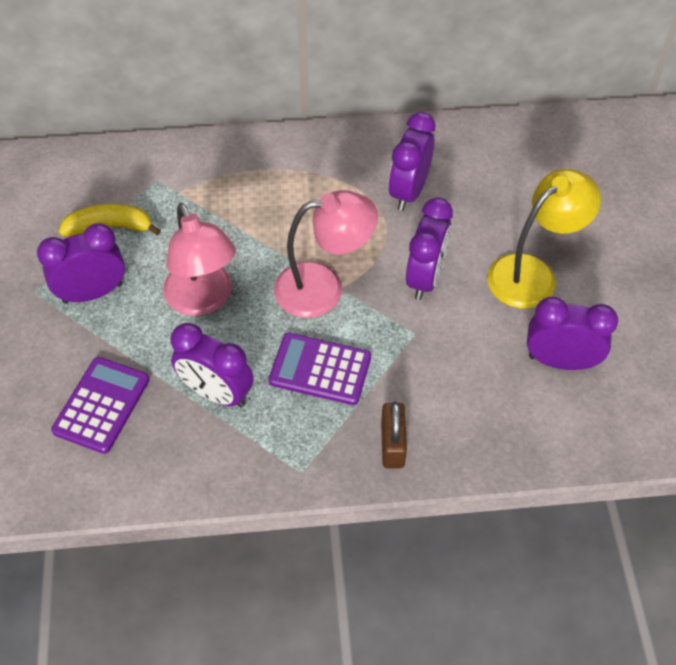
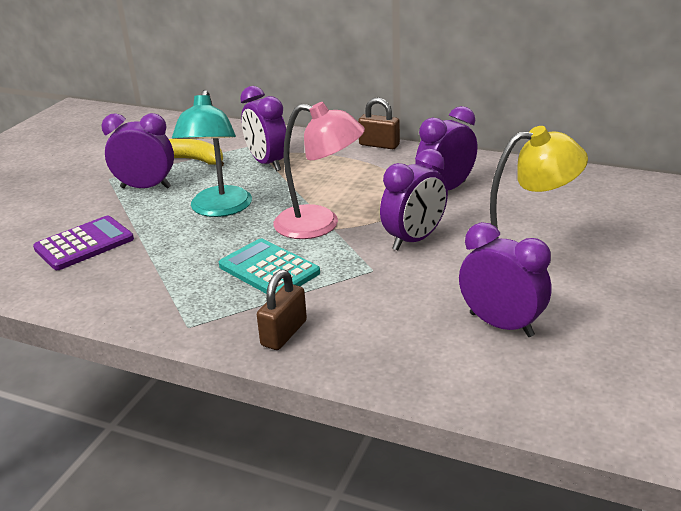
camera: 30 degrees right, 25 degrees down
(203, 300) = (219, 209): pink lamp -> turquoise lamp
(217, 393) = (173, 260): purple clock -> purple clock (267, 163)
(297, 137) = (379, 145): none -> brown padlock
(320, 369) = (269, 269): purple calculator -> turquoise calculator

